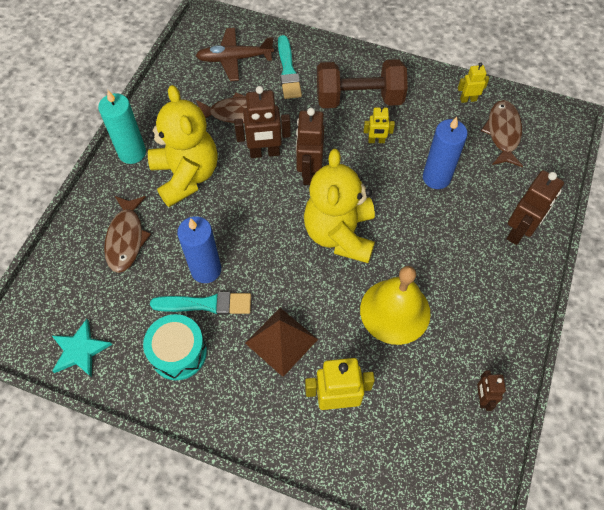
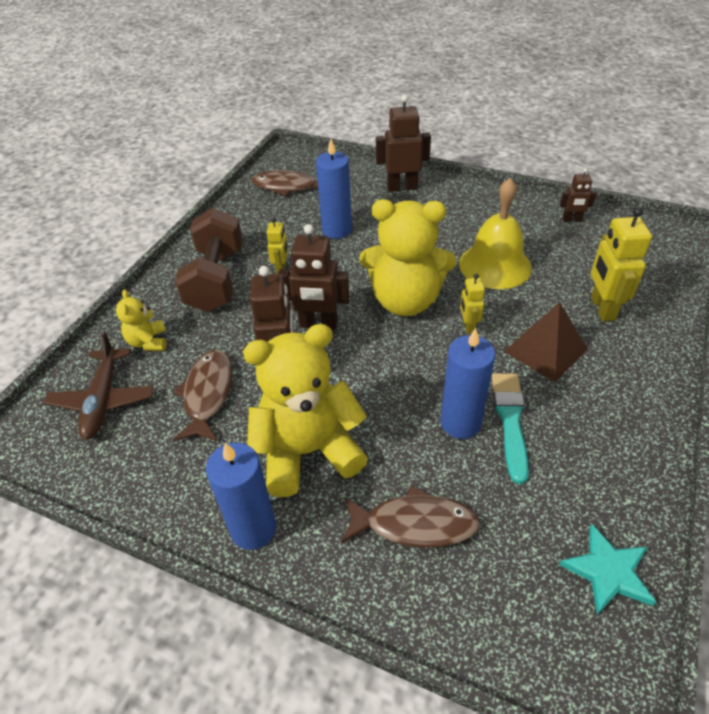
camera: 85 degrees left, 15 degrees down
(132, 153) = (253, 529): turquoise candle -> blue candle
(178, 352) = (582, 447): turquoise drum -> none
(288, 71) = (148, 342): turquoise brush -> yellow teddy bear
(468, 99) = (240, 204): yellow robot -> yellow robot (468, 326)
(519, 232) = (402, 187): brown robot -> brown robot turned 45 degrees counterclockwise

